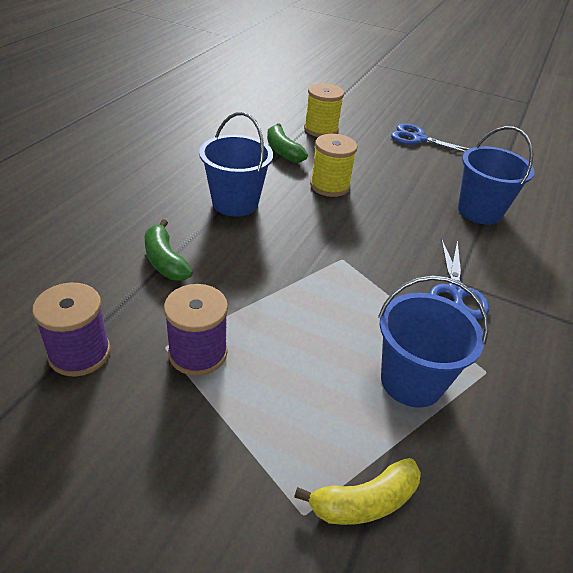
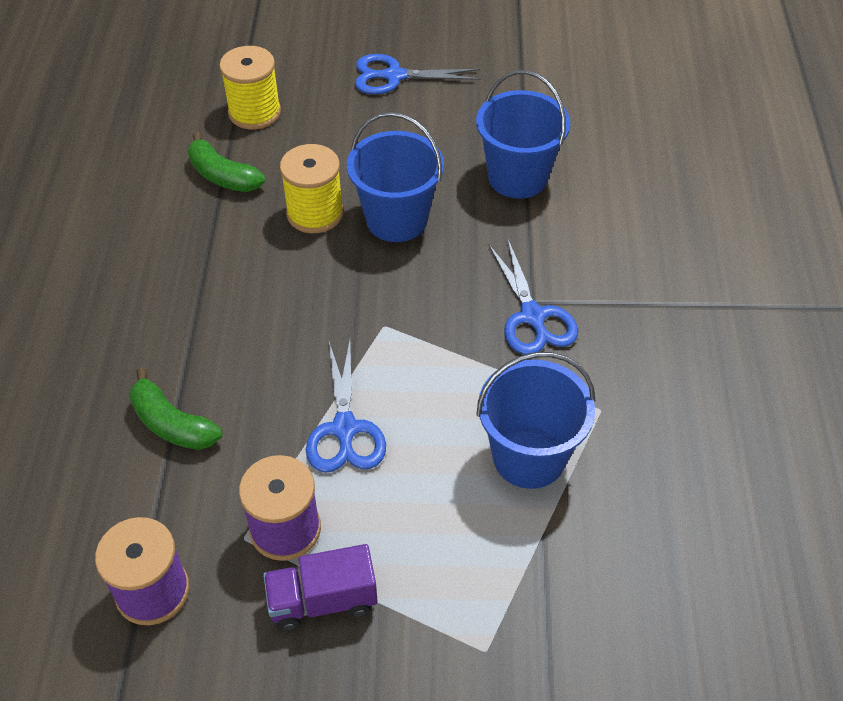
camera: 20 degrees left, 10 degrees up
(194, 413) = (323, 601): none -> purple truck
(235, 203) = (208, 295): blue bucket -> blue bucket (397, 219)
(279, 308) = (345, 429): none -> blue scissors
(364, 501) = (536, 611): yellow banana -> none

